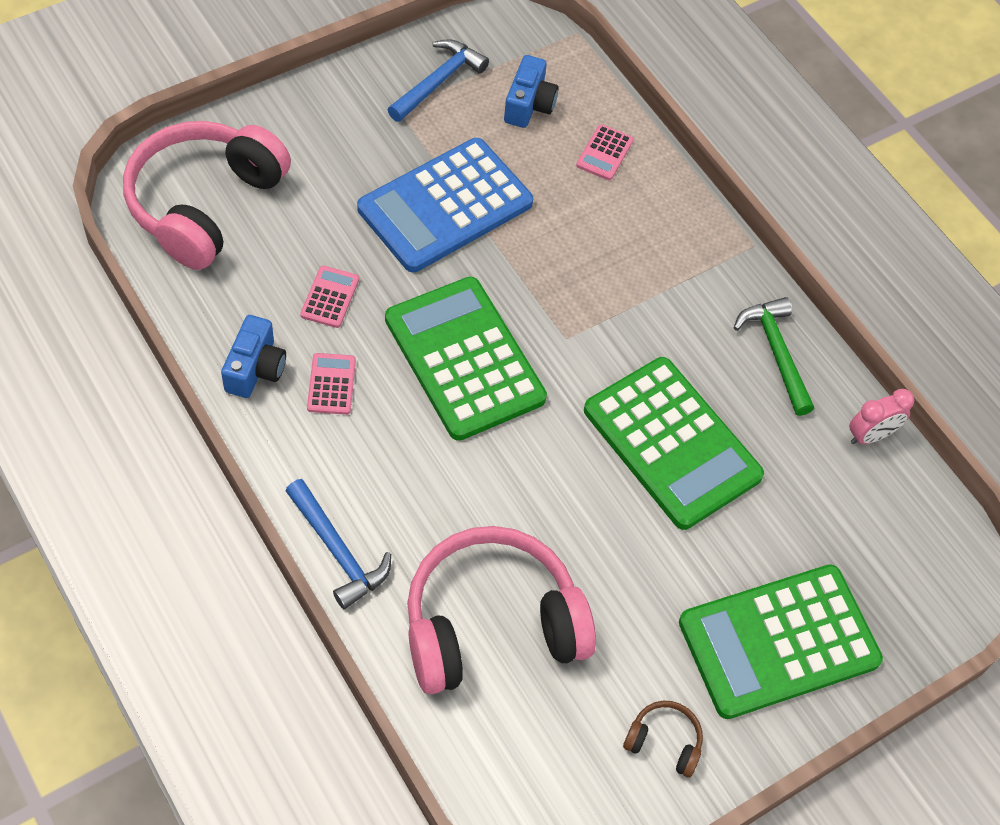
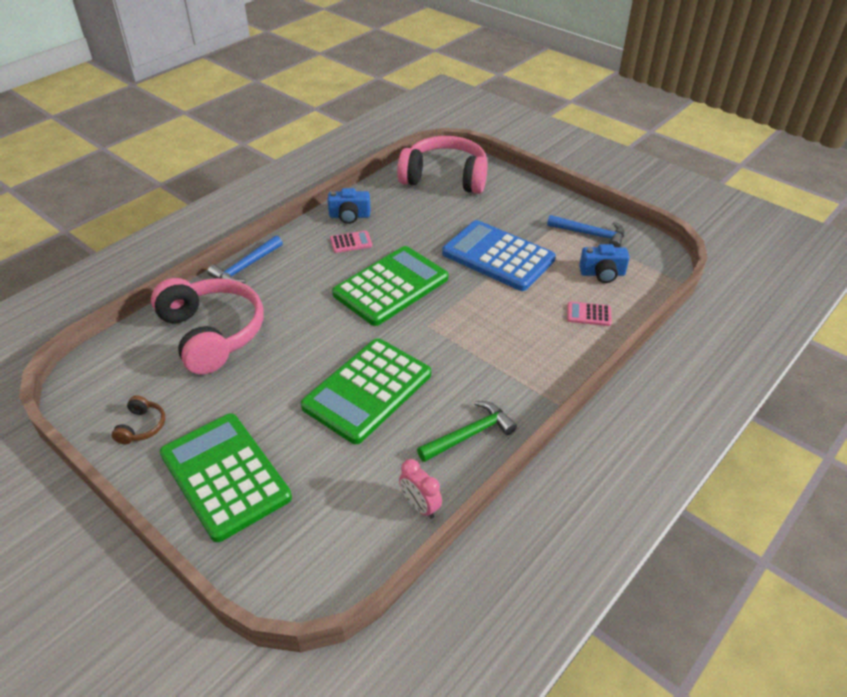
camera: 80 degrees right, 15 degrees down
(330, 297) = (408, 229): pink calculator -> none

